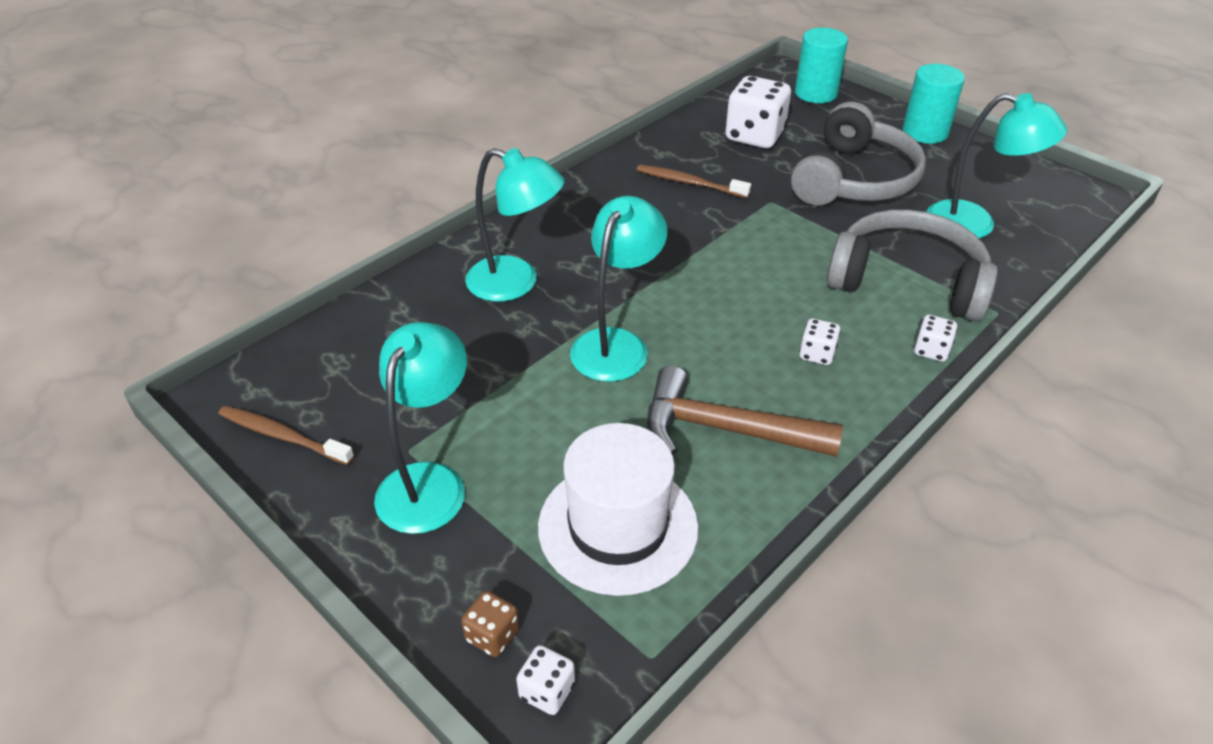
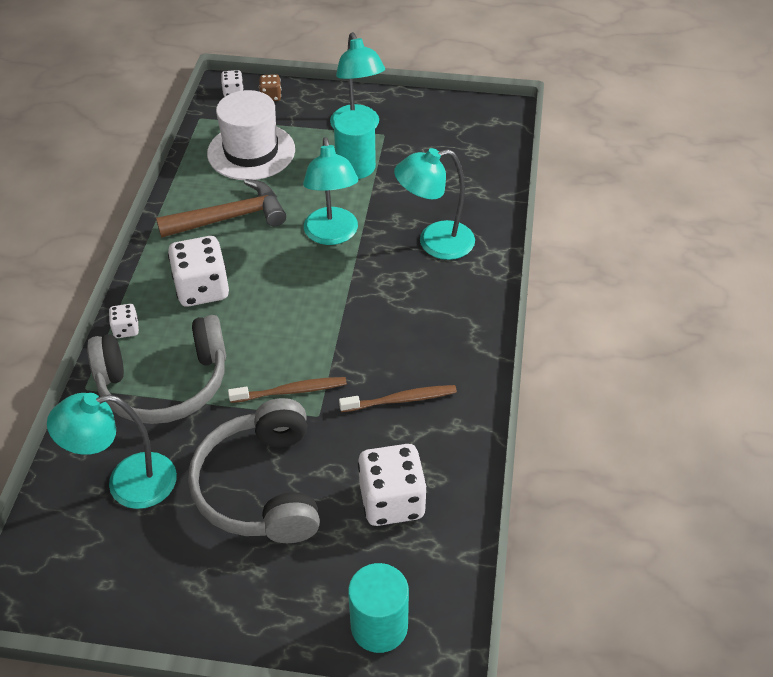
camera: 145 degrees right, 5 degrees up
(283, 436) = (450, 112): brown toothbrush -> brown toothbrush (291, 391)
(817, 354) = (202, 289): white dice -> white dice, size x2.05
(925, 132) = (222, 615): turquoise cylinder -> turquoise cylinder (355, 166)

